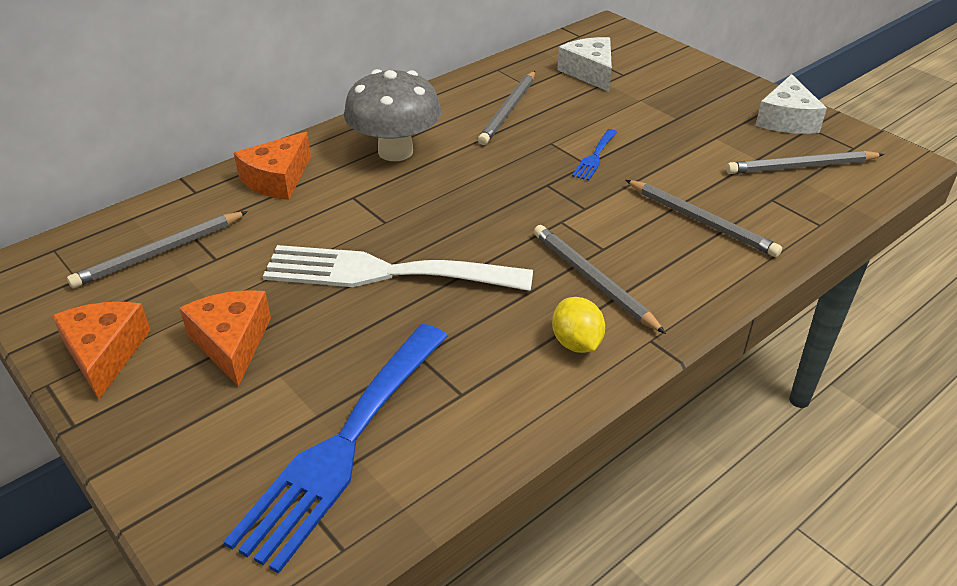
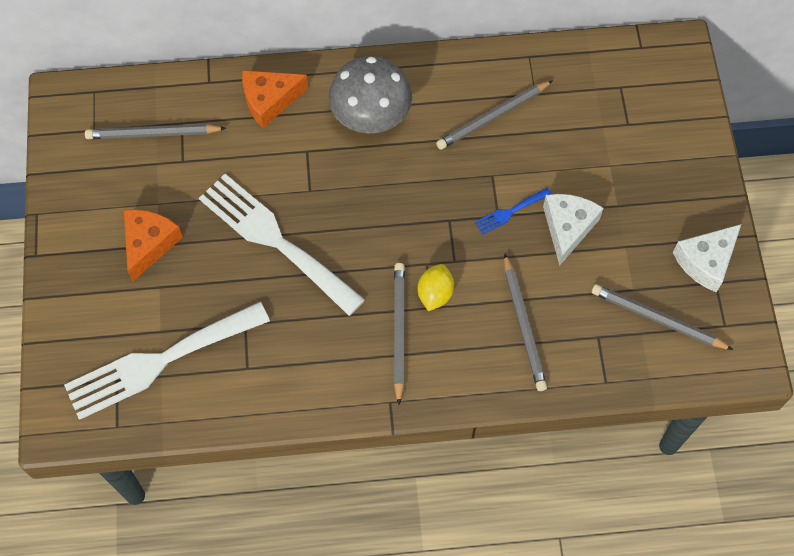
camera: 35 degrees right, 25 degrees up
(105, 353) = (77, 208): orange cheese -> none
(343, 446) = (159, 362): blue fork -> white fork
(576, 343) = (343, 374): yellow lemon -> yellow lemon (435, 294)
(590, 72) = (601, 105): white cheese -> white cheese (567, 228)

